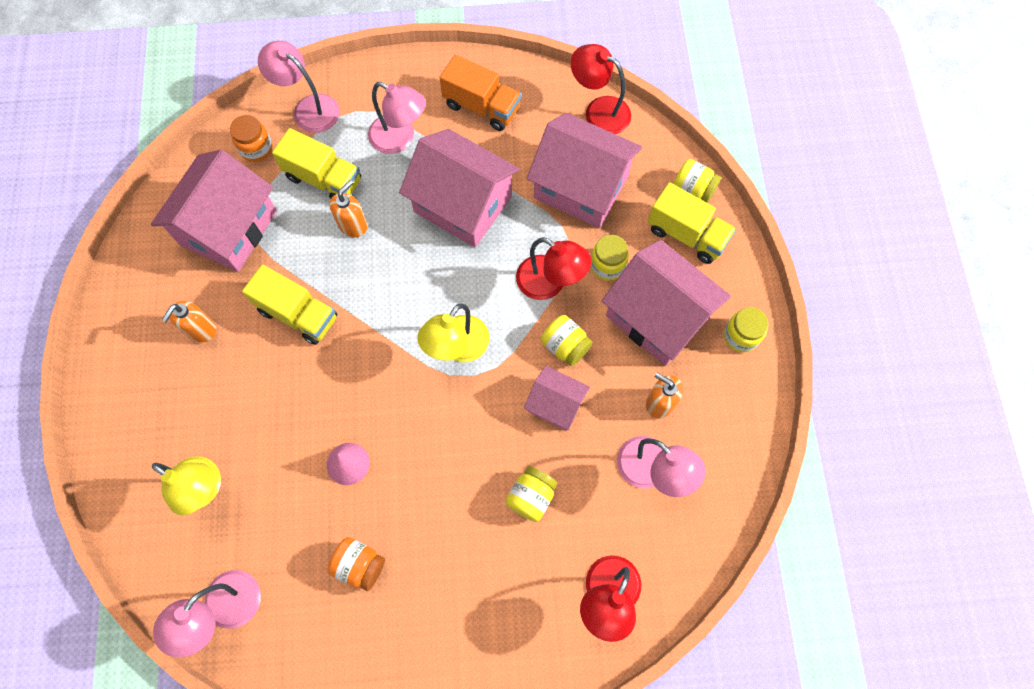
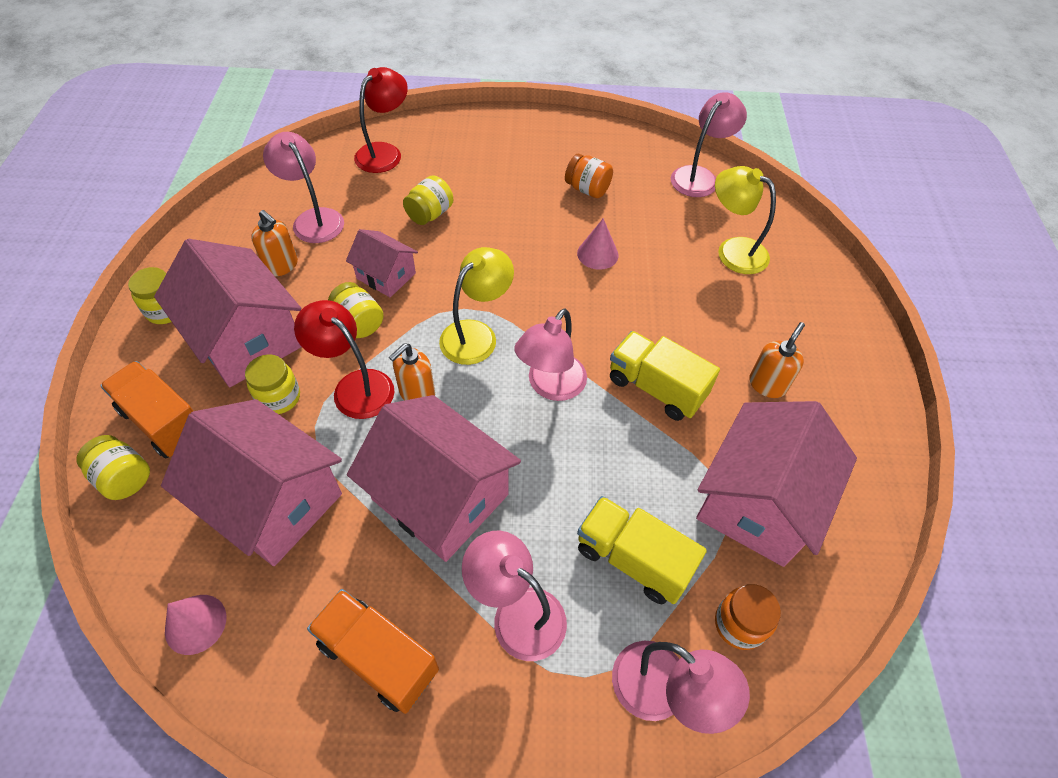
camera: 175 degrees left, 15 degrees down
(353, 225) = (591, 486): orange soap dispenser -> orange soap dispenser (417, 393)
(388, 304) = (550, 386): none -> pink lamp
(599, 111) = (195, 624): red lamp -> pink cone
(687, 234) = (164, 422): yellow truck -> orange truck

